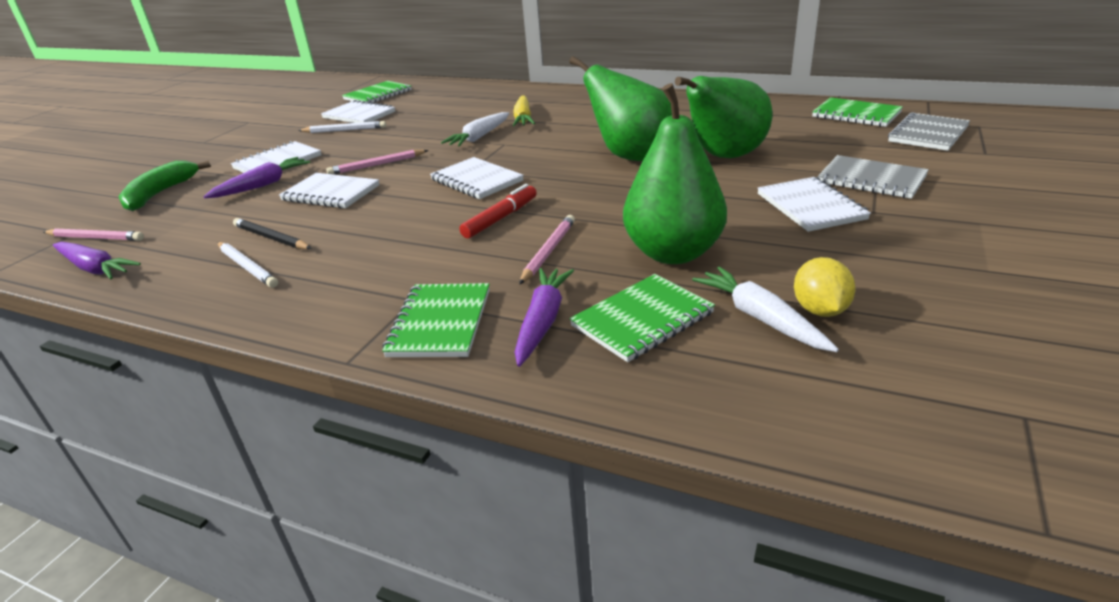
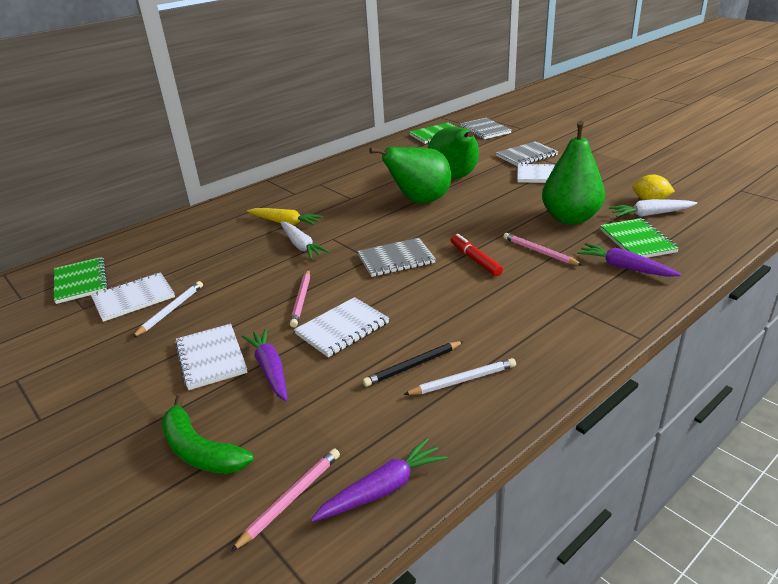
camera: 65 degrees left, 0 degrees up
(440, 322) = (608, 299): green notebook -> none
(476, 180) = (396, 259): white notebook -> grey notebook

